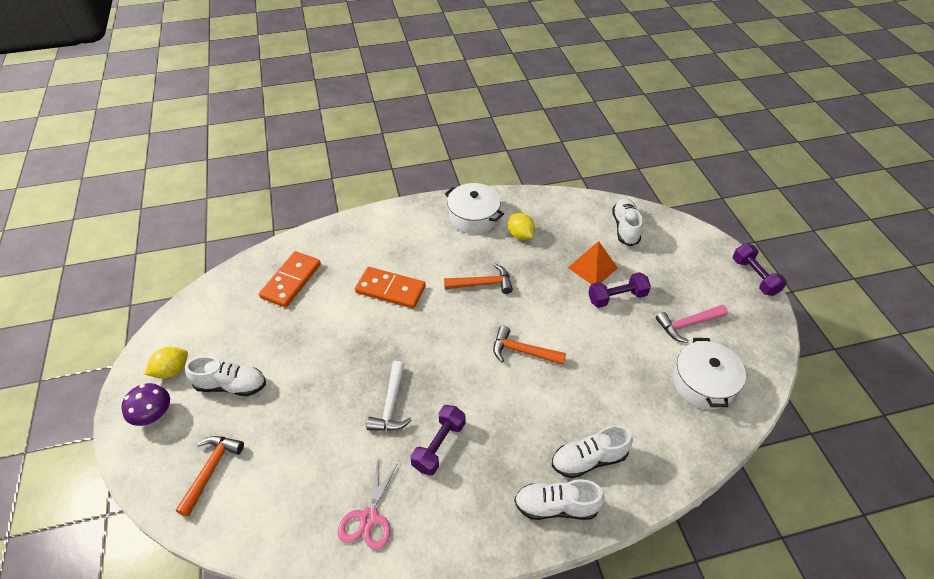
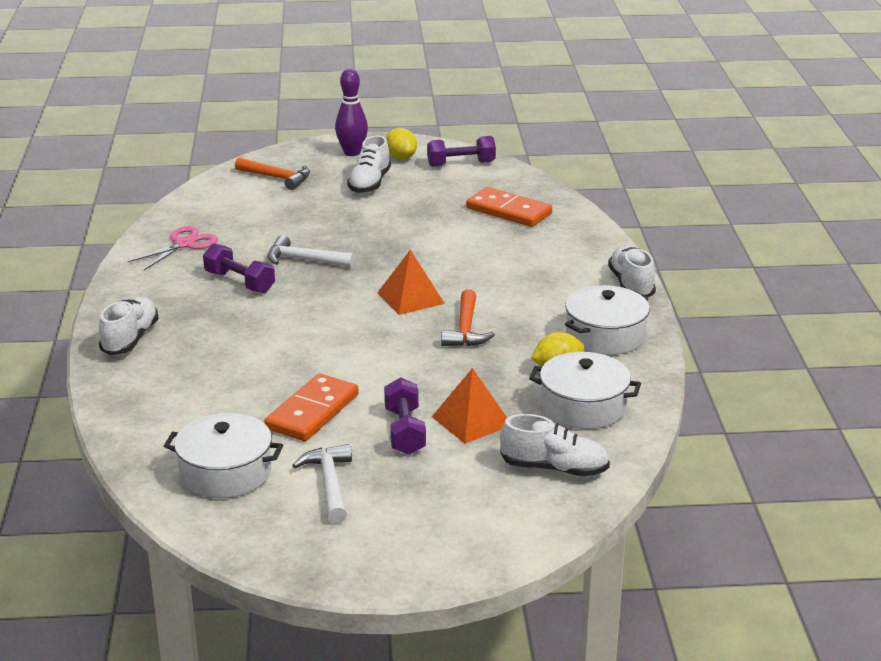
camera: 100 degrees right, 20 degrees down
(153, 414) = (352, 153): purple mushroom -> purple bowling pin
(369, 517) = (184, 244): pink scissors -> pink scissors turned 105 degrees clockwise
(390, 289) = (475, 268): orange domino -> orange domino (312, 412)
(444, 321) = (411, 298): none -> orange pyramid
(523, 351) = (340, 344): orange hammer -> none
(558, 221) = (583, 407): none -> white pot
(588, 459) = (170, 366): white shoe -> white shoe (631, 285)
(688, 324) = (329, 484): pink hammer -> white hammer
(754, 277) = (402, 582): purple dumbbell -> purple dumbbell (461, 164)

